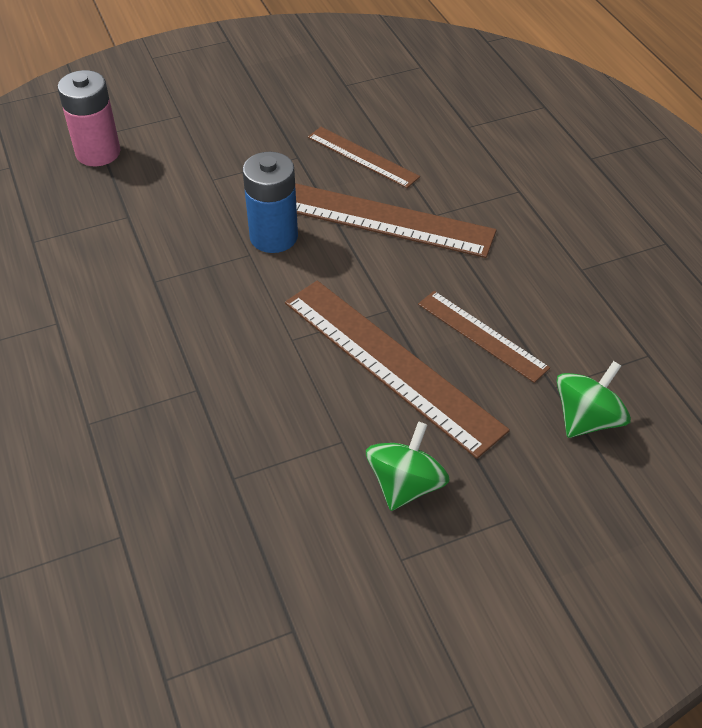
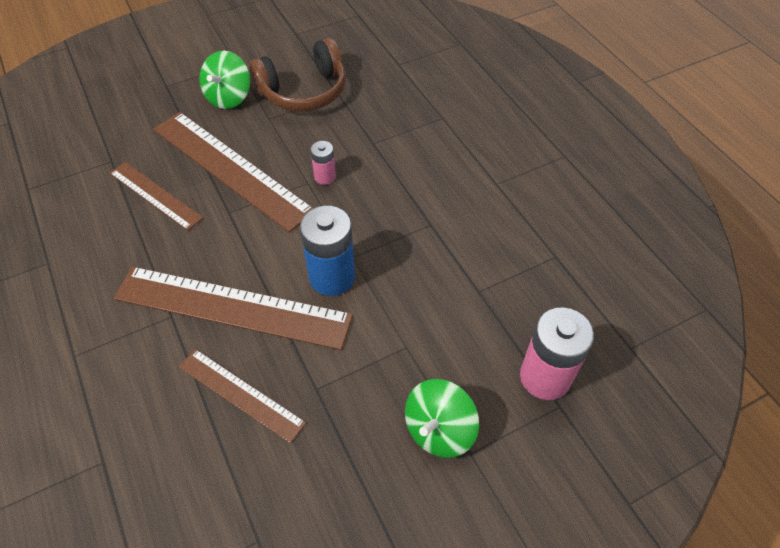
camera: 175 degrees right, 5 degrees up
(269, 345) = (325, 177): none -> pink battery
(287, 488) = (304, 91): none -> brown headphones
(586, 419) = (96, 141): green spinning top -> green spinning top (439, 430)

